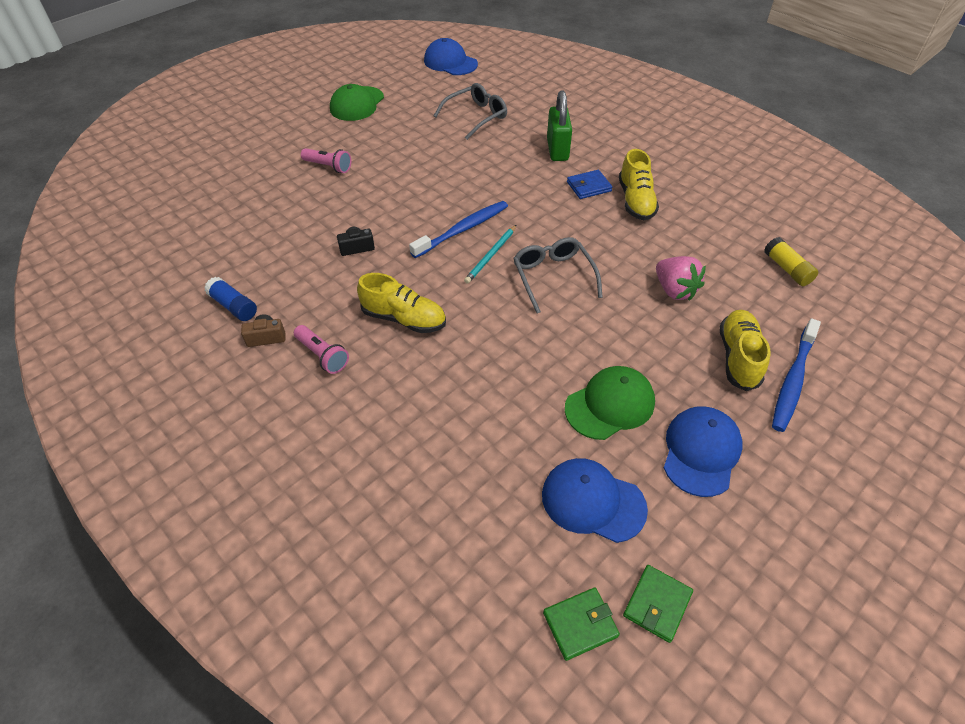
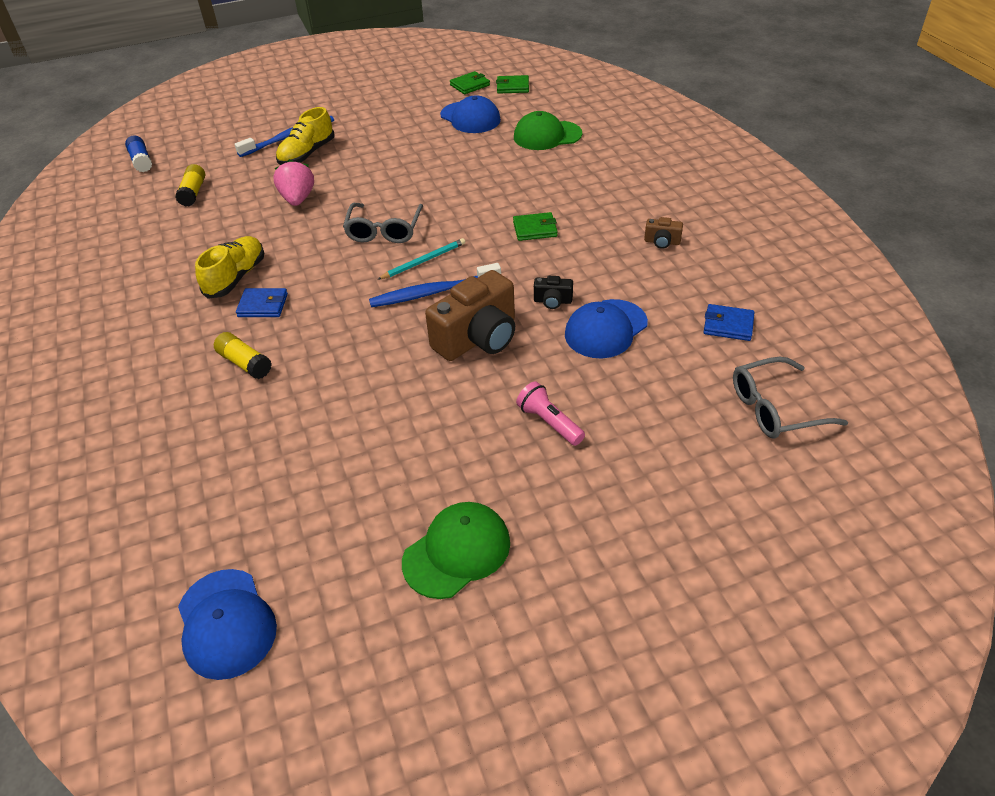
camera: 155 degrees left, 5 degrees down
(201, 264) = (728, 325): none -> blue wallet
(234, 306) = (691, 274): blue glue stick -> blue glue stick (141, 161)
(322, 355) = (615, 219): pink flashlight -> none
(404, 204) = (478, 338): none -> brown camera
(404, 319) = (535, 229): yellow shoe -> green wallet
(476, 116) = (293, 456): grey glasses -> grey glasses (775, 408)
(557, 150) = (245, 363): green padlock -> yellow glue stick
(610, 405) = (419, 150): green cap -> green cap (547, 135)
(701, 452) = (387, 122): blue cap -> blue cap (606, 329)

